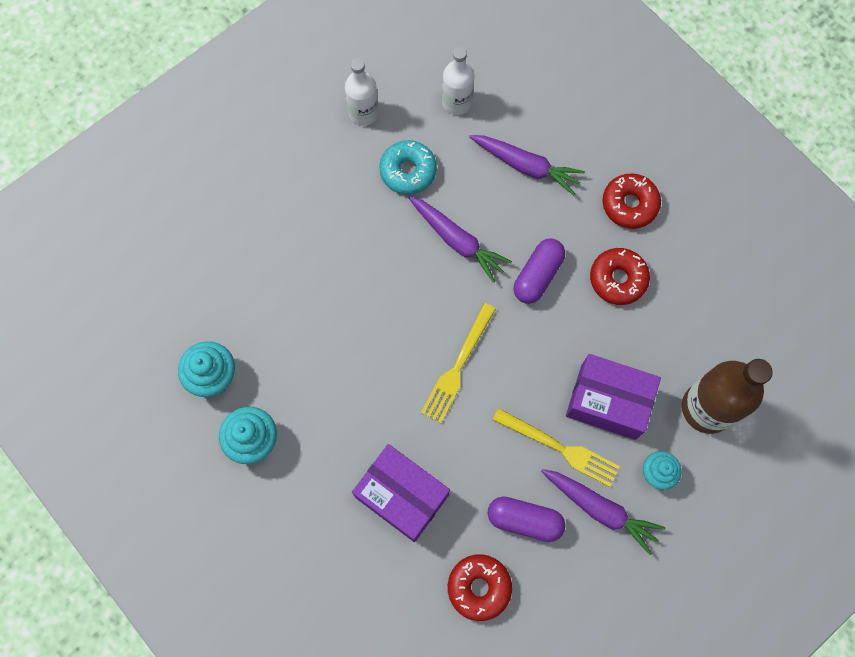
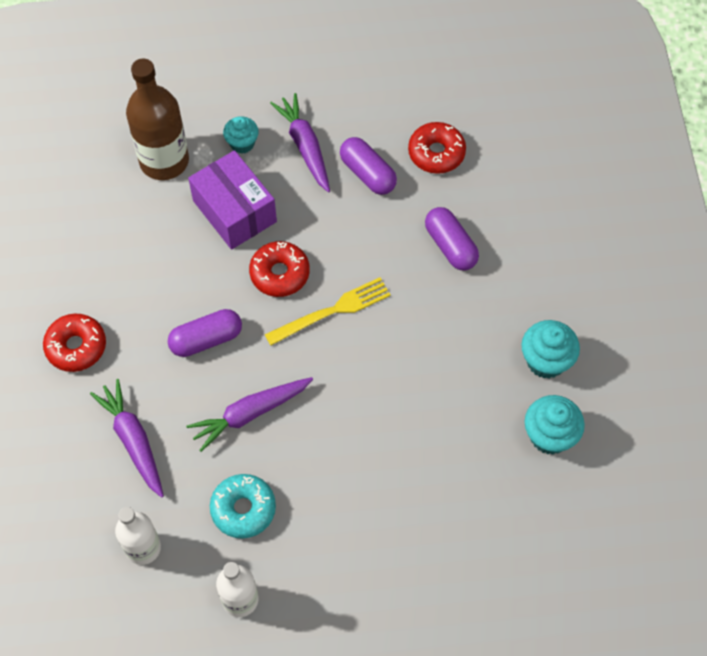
camera: 145 degrees left, 10 degrees down
(402, 496) = (450, 246): purple box -> purple capsule
(457, 241) = (250, 414): purple carrot -> purple carrot turned 105 degrees counterclockwise
(560, 448) = (300, 203): yellow fork -> none
(618, 279) = (143, 294): red donut -> red donut (279, 273)

